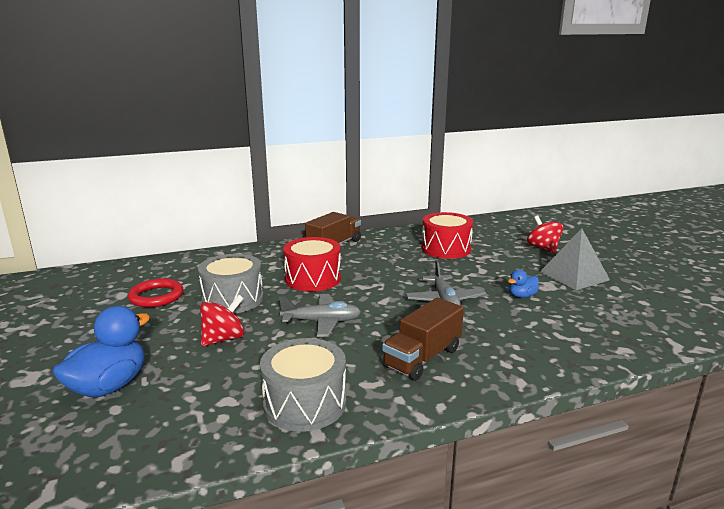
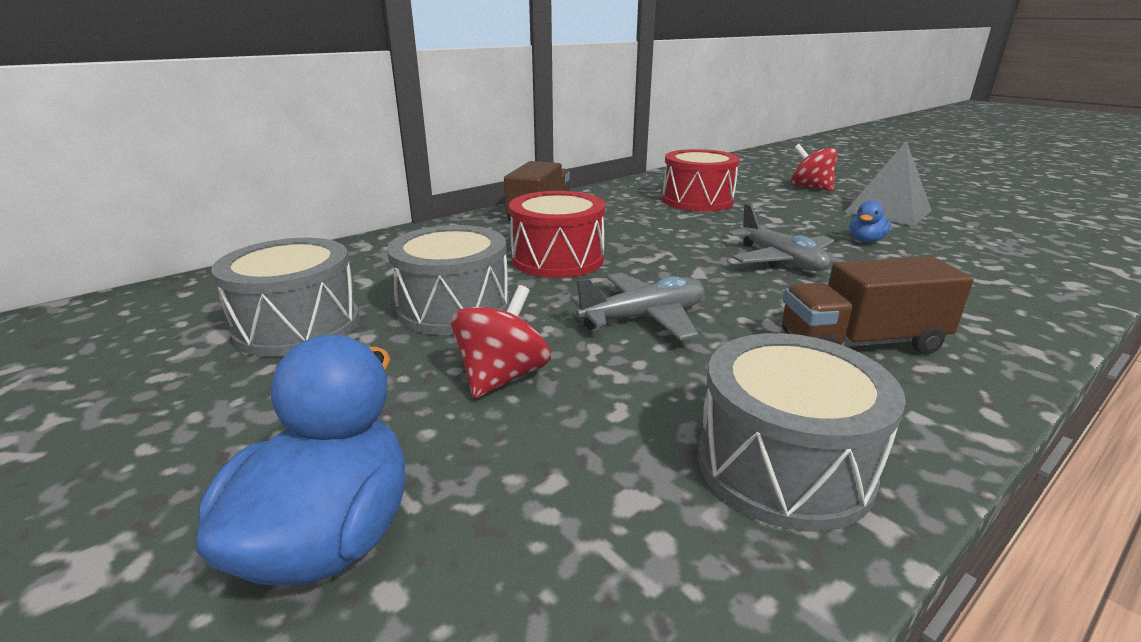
camera: 20 degrees left, 5 degrees up
(156, 296) = (298, 326): red ring -> grey drum
(422, 358) = (860, 343): brown truck -> brown truck turned 60 degrees clockwise

